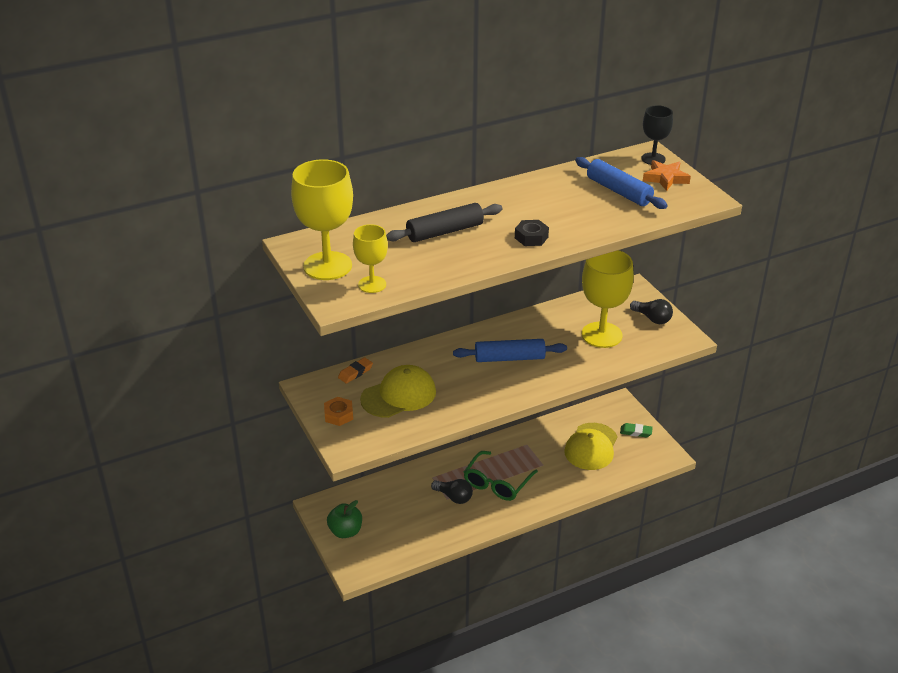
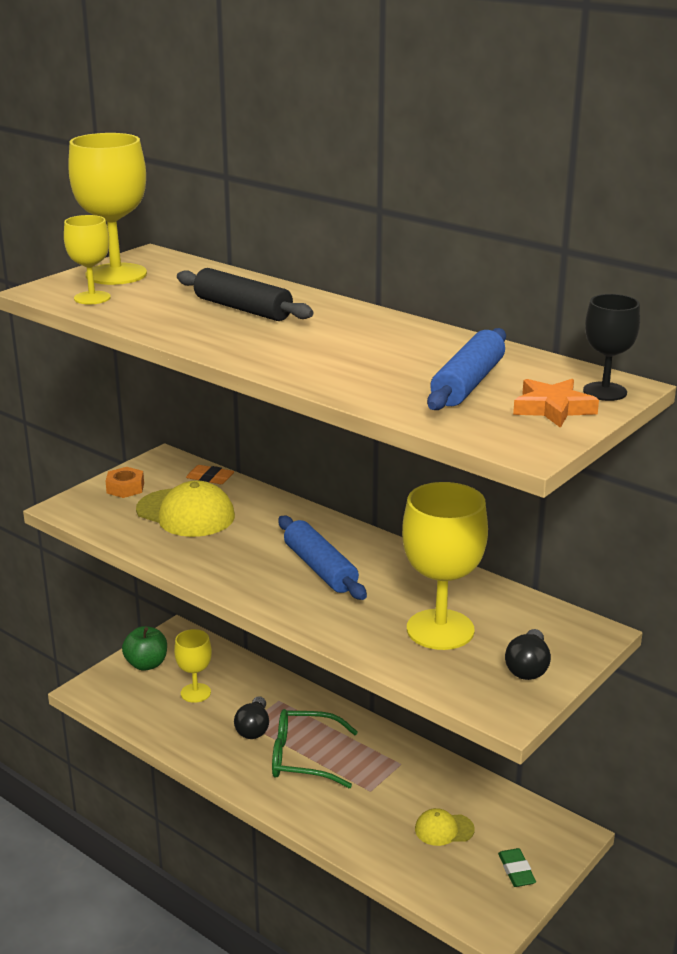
camera: 65 degrees right, 10 degrees down
(397, 514) = (195, 693): none -> yellow goblet
(531, 237) = (275, 352): black nut -> none
(591, 447) = (444, 829): yellow cap -> yellow cap, size x0.54

